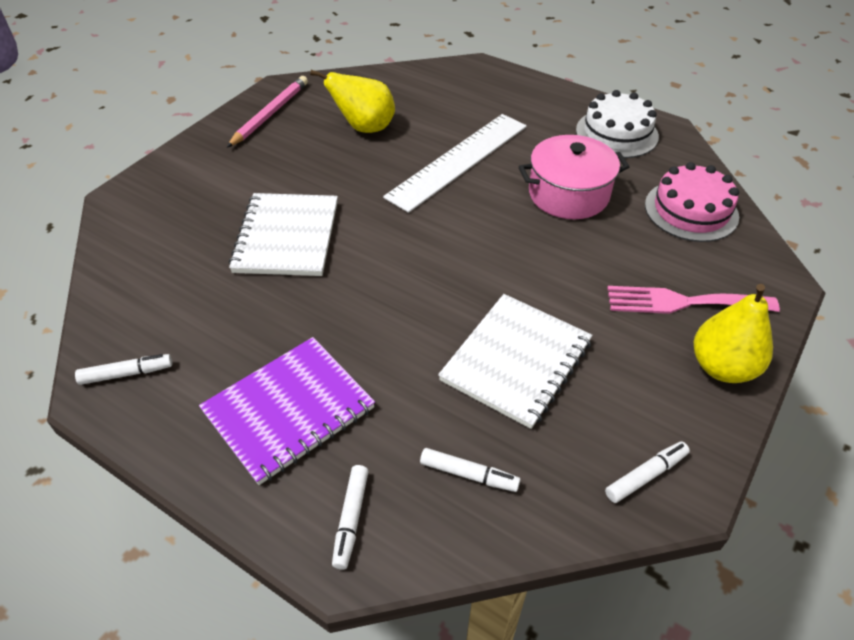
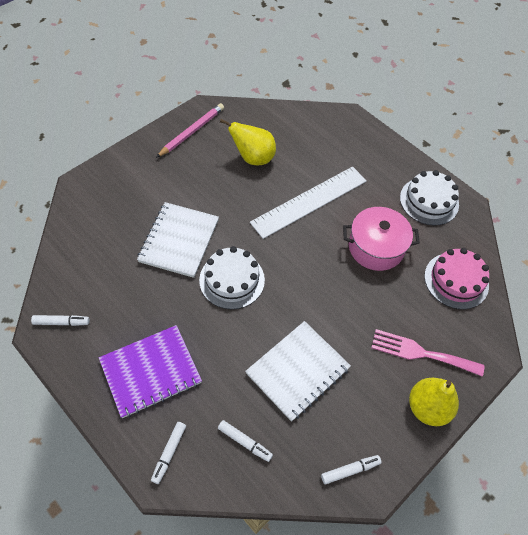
camera: 10 degrees right, 10 degrees up
(379, 268) = (232, 280): none -> white cake

